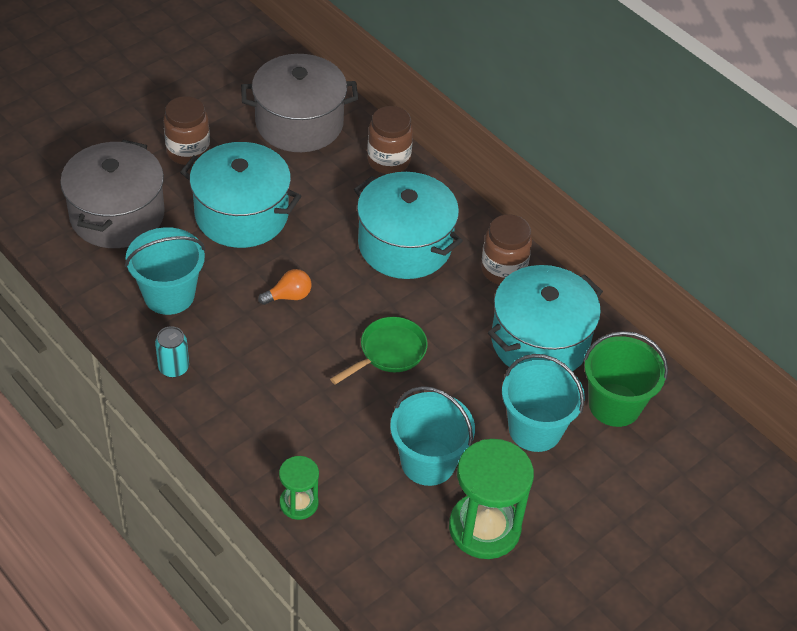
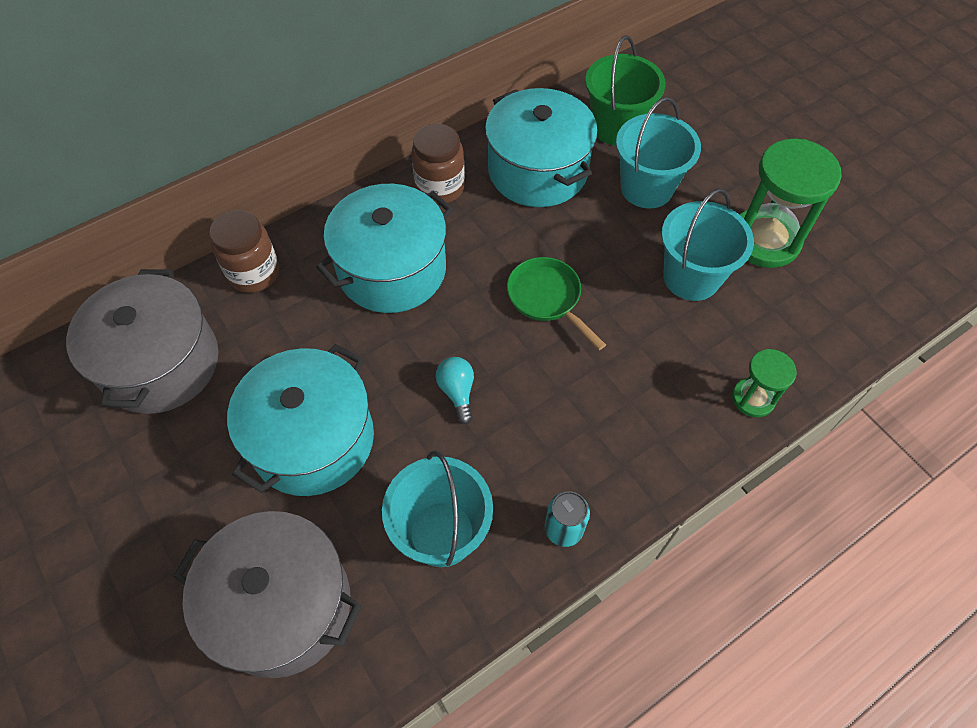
camera: 80 degrees left, 10 degrees up
(188, 151) = (177, 504): brown jar -> none
(289, 296) = (457, 392): orange light bulb -> turquoise light bulb

